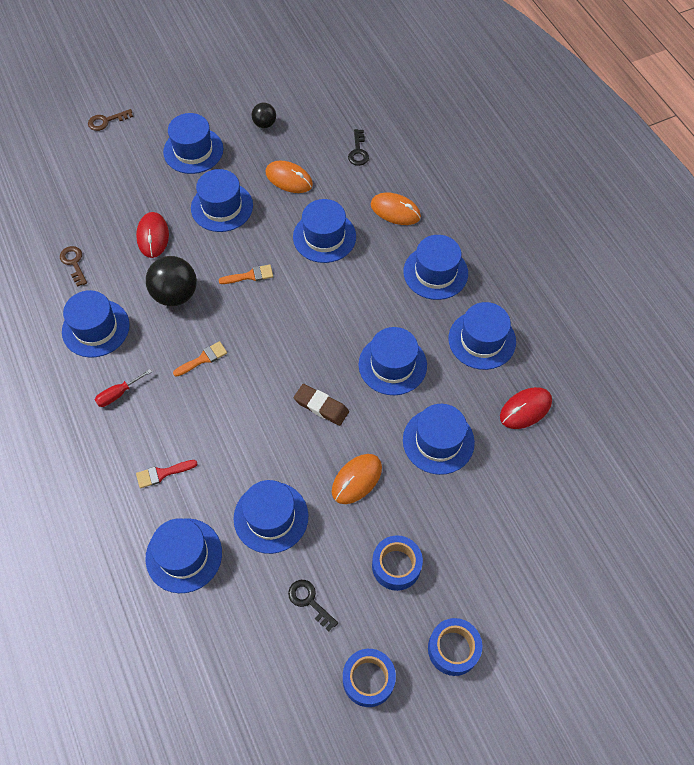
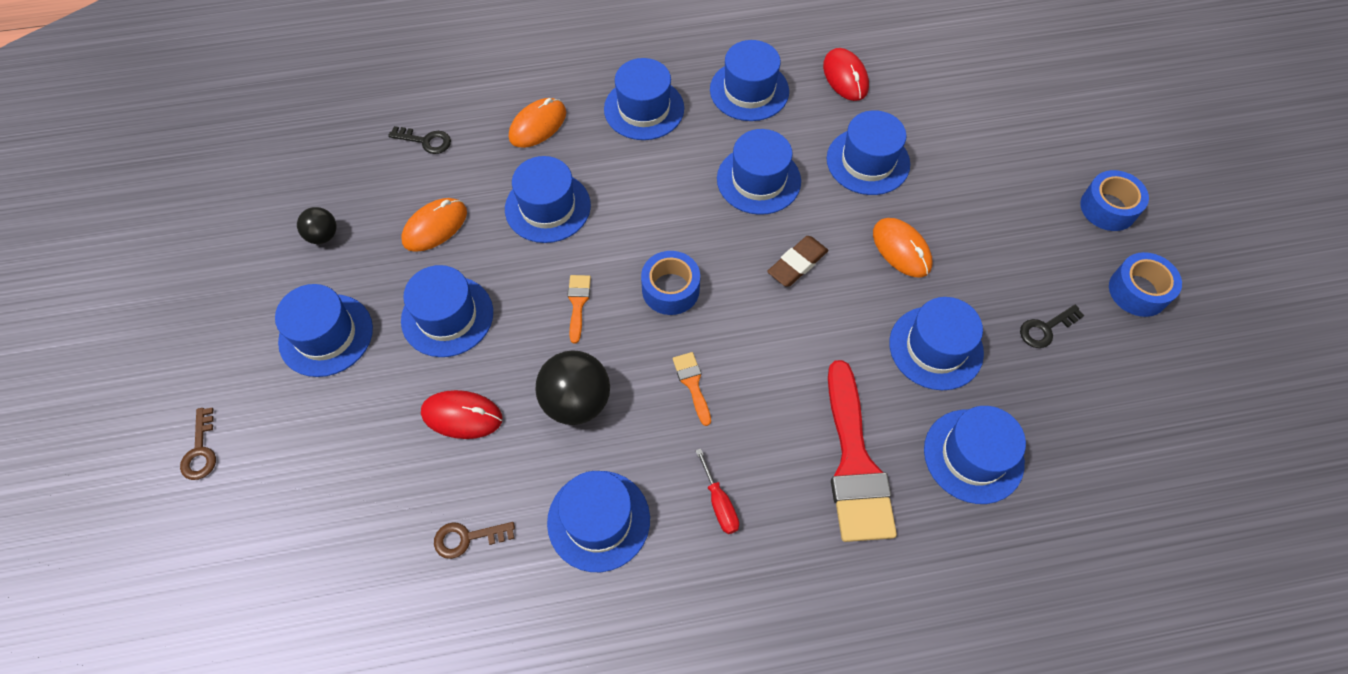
camera: 75 degrees left, 0 degrees up
(162, 473) = (855, 464): red brush -> red brush, size x2.28
(396, 566) = (1012, 236): blue tape -> blue tape (670, 289)

